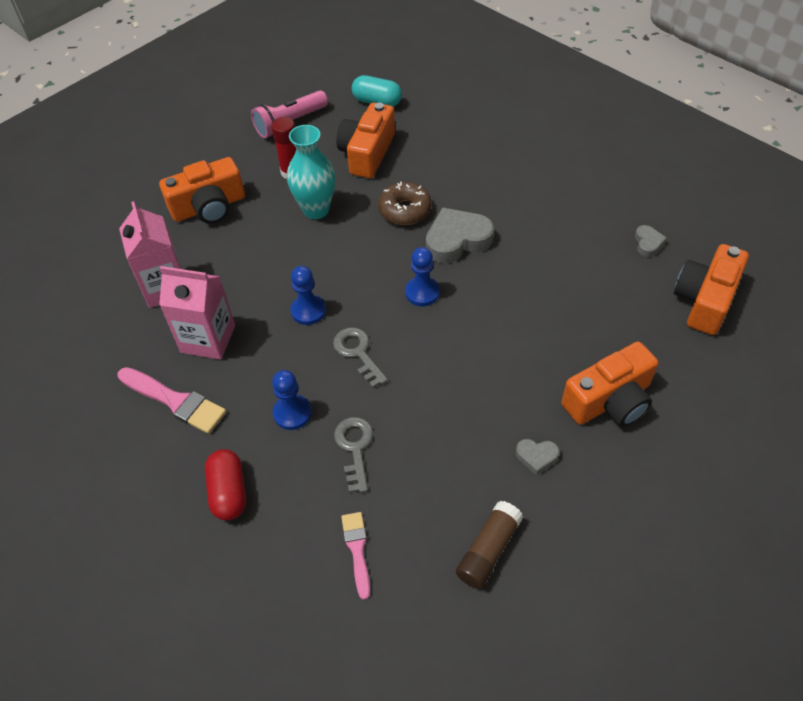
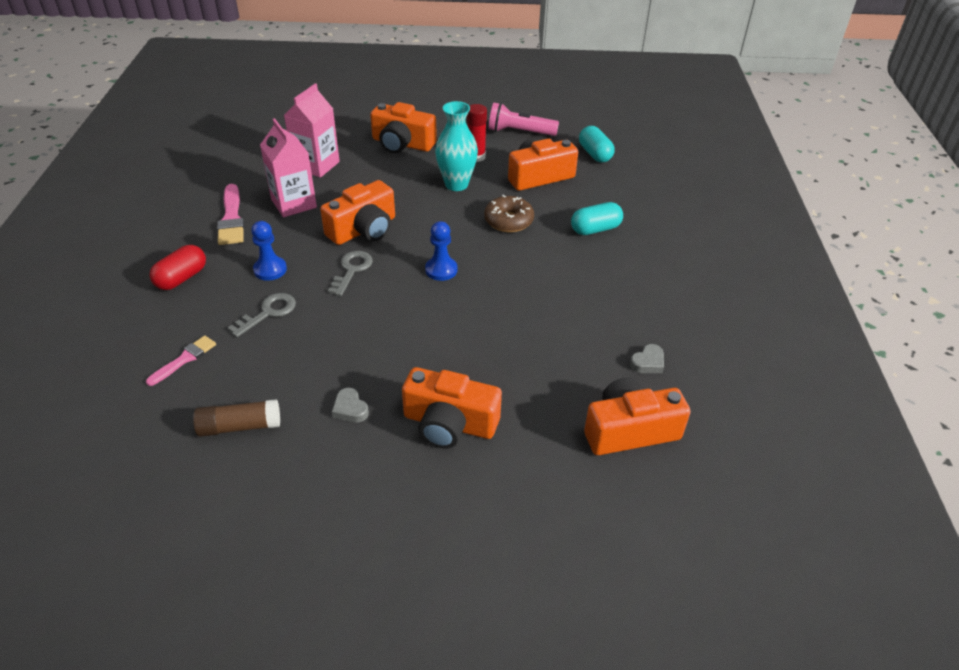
camera: 45 degrees right, 10 degrees down
(308, 311) = (363, 229): blue pawn -> orange camera
(457, 240) = (512, 260): grey heart -> none
(472, 168) = (595, 229): none -> turquoise capsule

